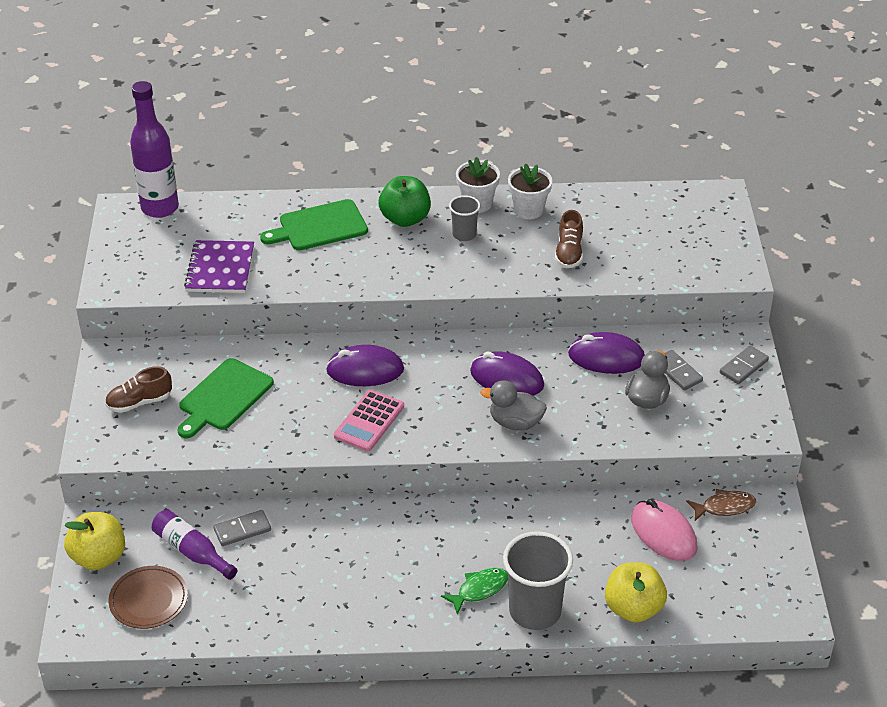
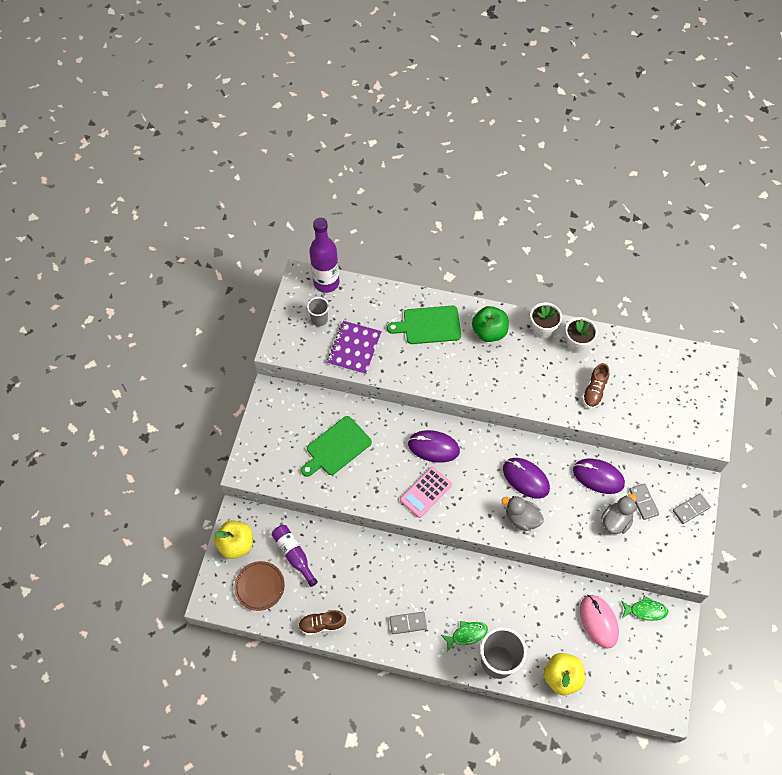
camera: 15 degrees right, 20 degrees up
(139, 402) = (282, 438): brown shoe -> brown shoe (322, 624)
(242, 530) = (329, 546): grey domino -> grey domino (408, 623)
(464, 234) = (526, 356): grey cup -> grey cup (319, 319)
(724, 507) = (645, 610): brown fish -> green fish

